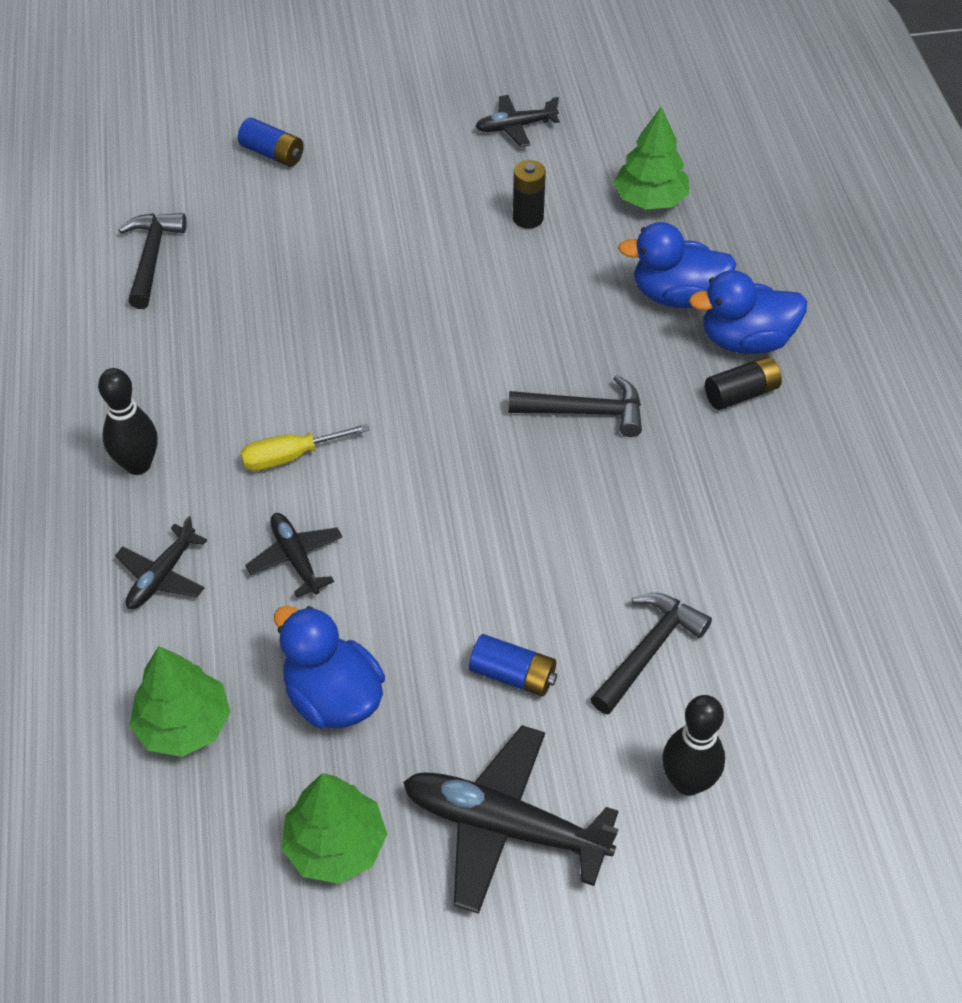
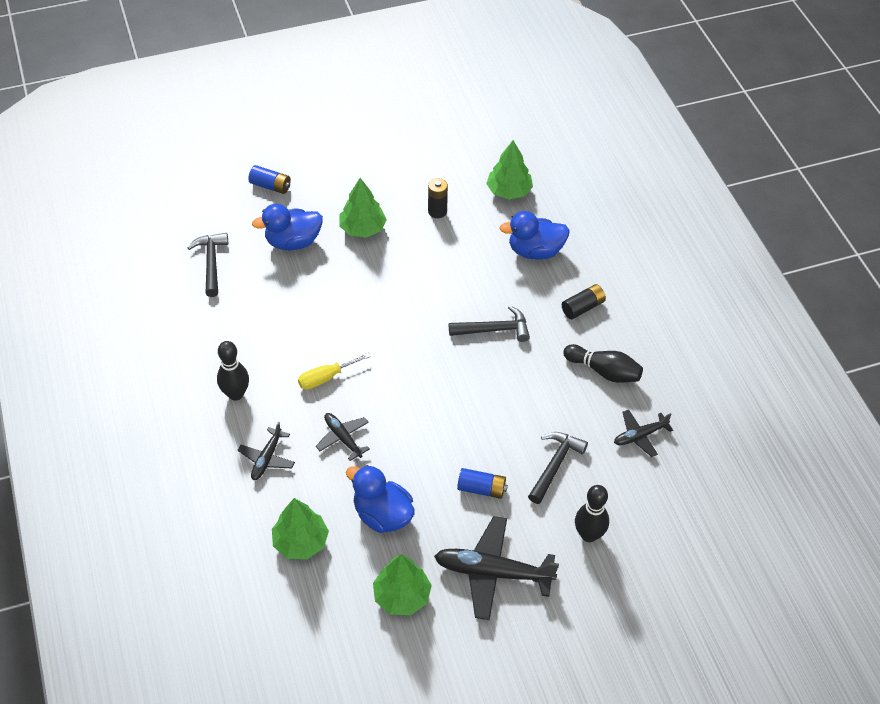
camera: 10 degrees left, 0 degrees up
(402, 231) = (362, 228): none -> green tree
(515, 127) = (418, 152): black plane -> black plane (640, 436)
(745, 340) = (580, 274): blue duck -> blue duck (293, 242)
(761, 502) = (604, 371): none -> black bowling pin

